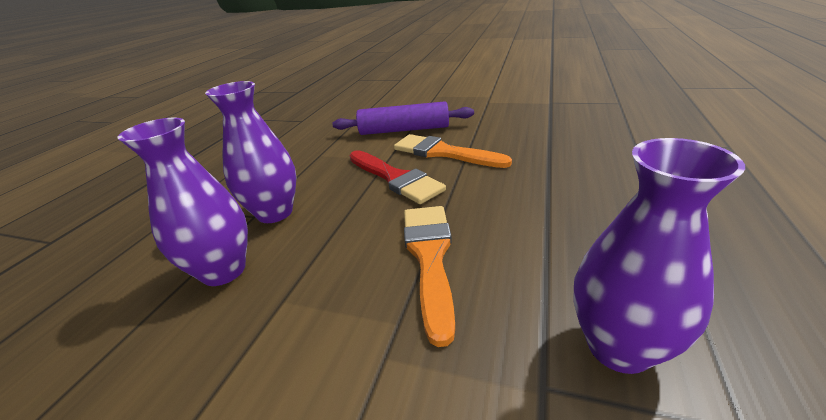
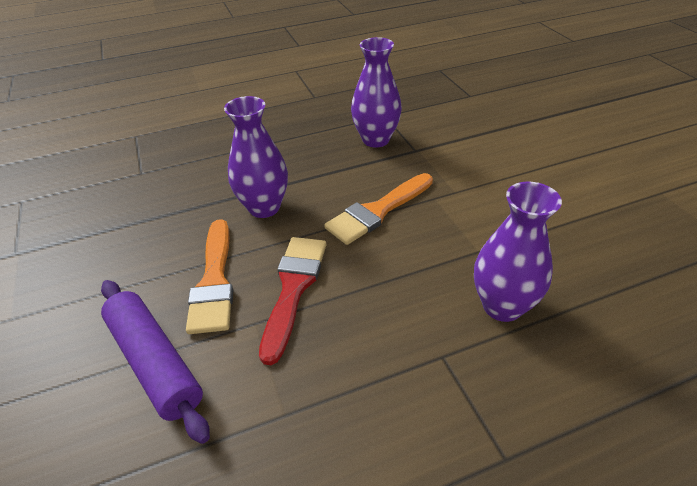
camera: 130 degrees left, 10 degrees up
(275, 213) = (422, 341): purple vase -> purple vase (264, 207)

